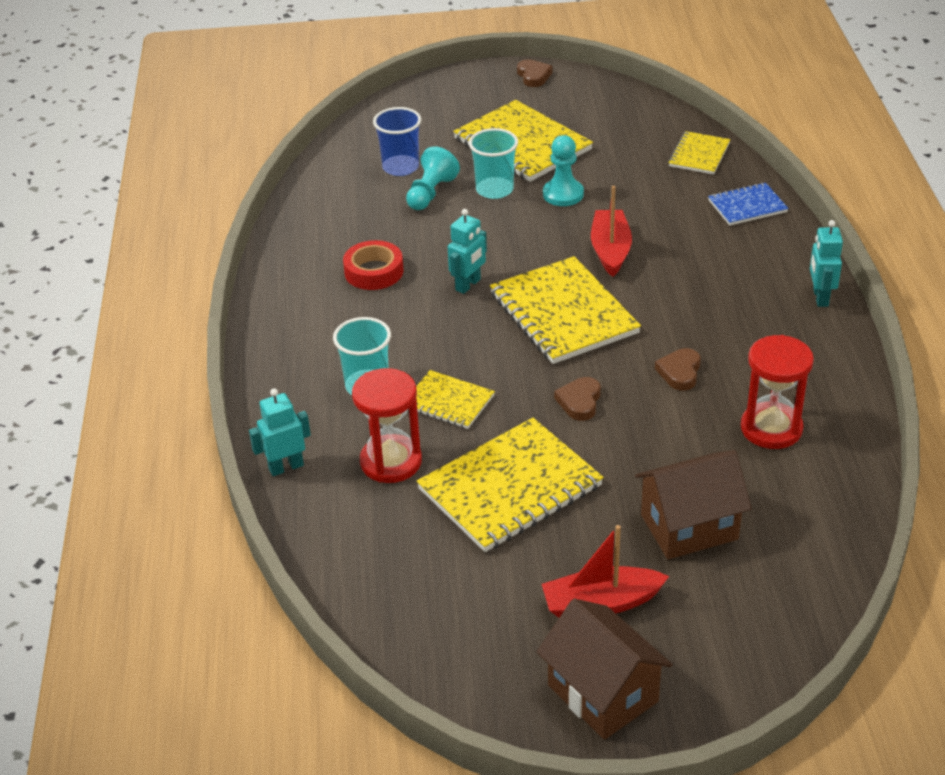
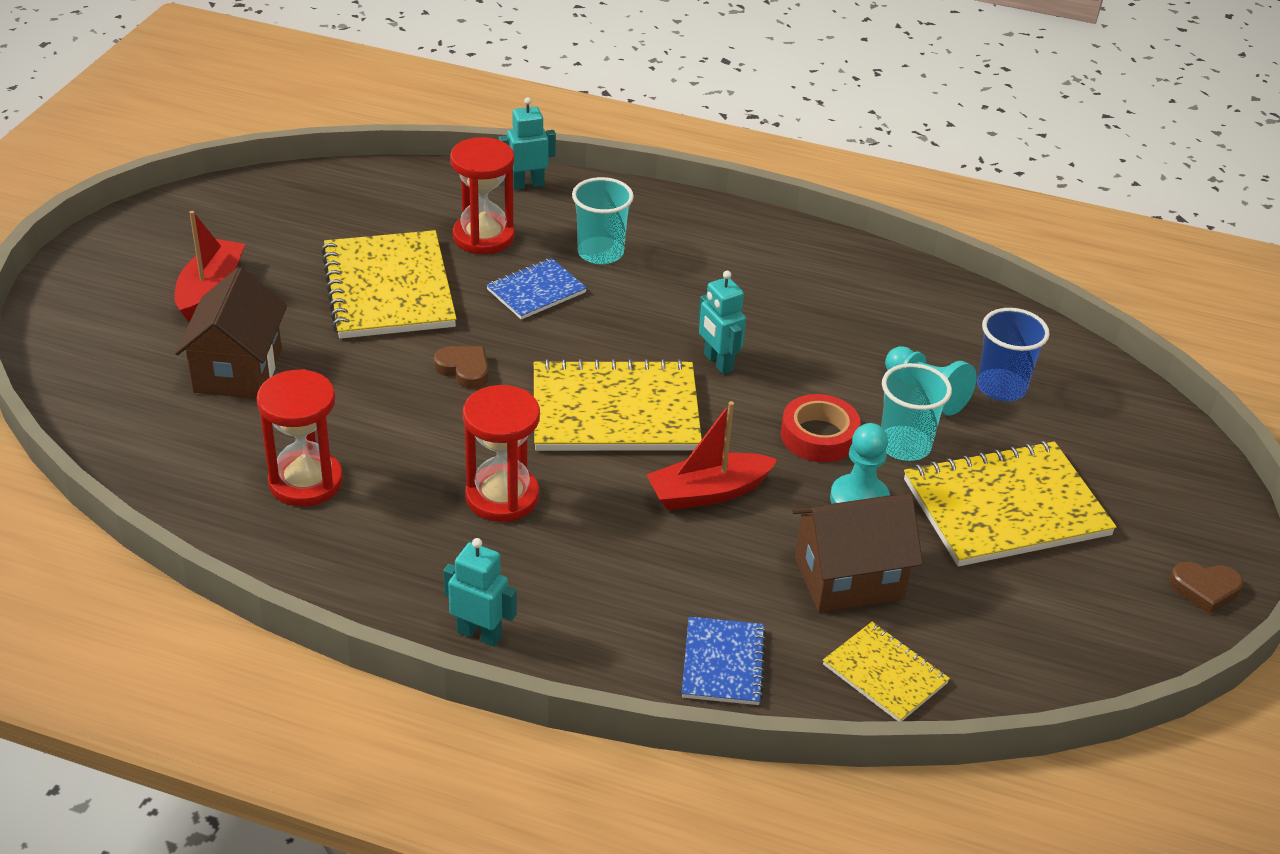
camera: 110 degrees right, 0 degrees up
(286, 467) = (527, 184): turquoise robot -> turquoise robot turned 105 degrees counterclockwise
(374, 271) = (789, 307): red tape -> red tape (819, 436)
(448, 401) = (536, 291): yellow notebook -> blue notebook
(603, 693) = (127, 258): brown house -> brown house (849, 578)
(610, 250) = (708, 492): red boat -> red boat turned 135 degrees clockwise
(680, 372) = (448, 455): brown heart -> none
(696, 332) = (502, 497): none -> red hourglass

